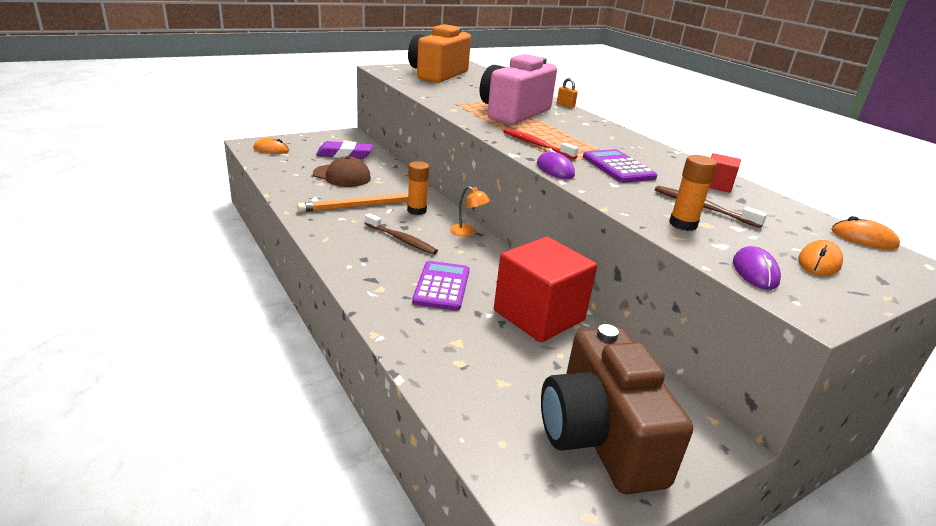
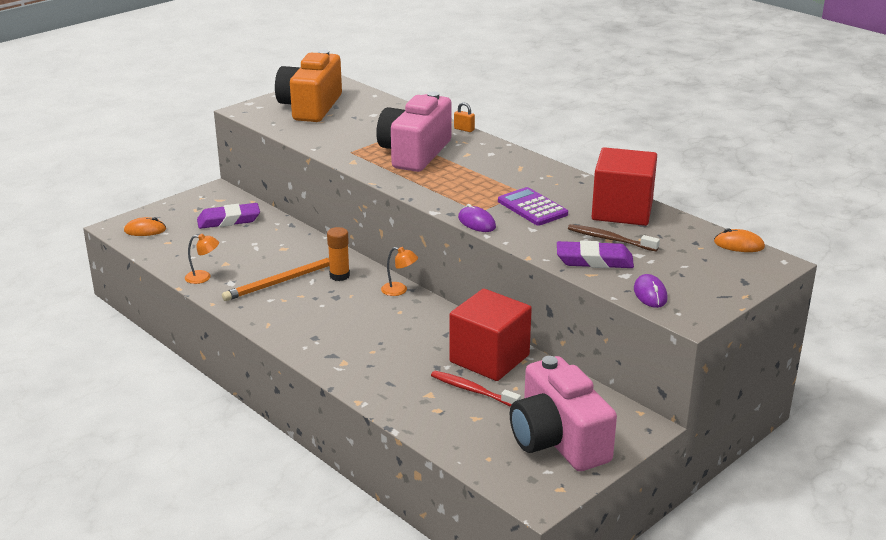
camera: 10 degrees left, 0 degrees up
(293, 190) = (203, 277): none -> orange lamp
(342, 176) = (242, 249): brown cap -> none
(401, 239) = (340, 311): brown toothbrush -> none
(441, 286) = (396, 349): purple calculator -> none
(536, 145) = (451, 195): red toothbrush -> red toothbrush (472, 390)
(600, 436) = (558, 440): brown camera -> pink camera
(683, 224) = (594, 260): orange glue stick -> purple eraser
(717, 185) = (622, 211): red cube -> red cube, size x2.23
(819, 262) = (699, 275): orange mouse -> none

